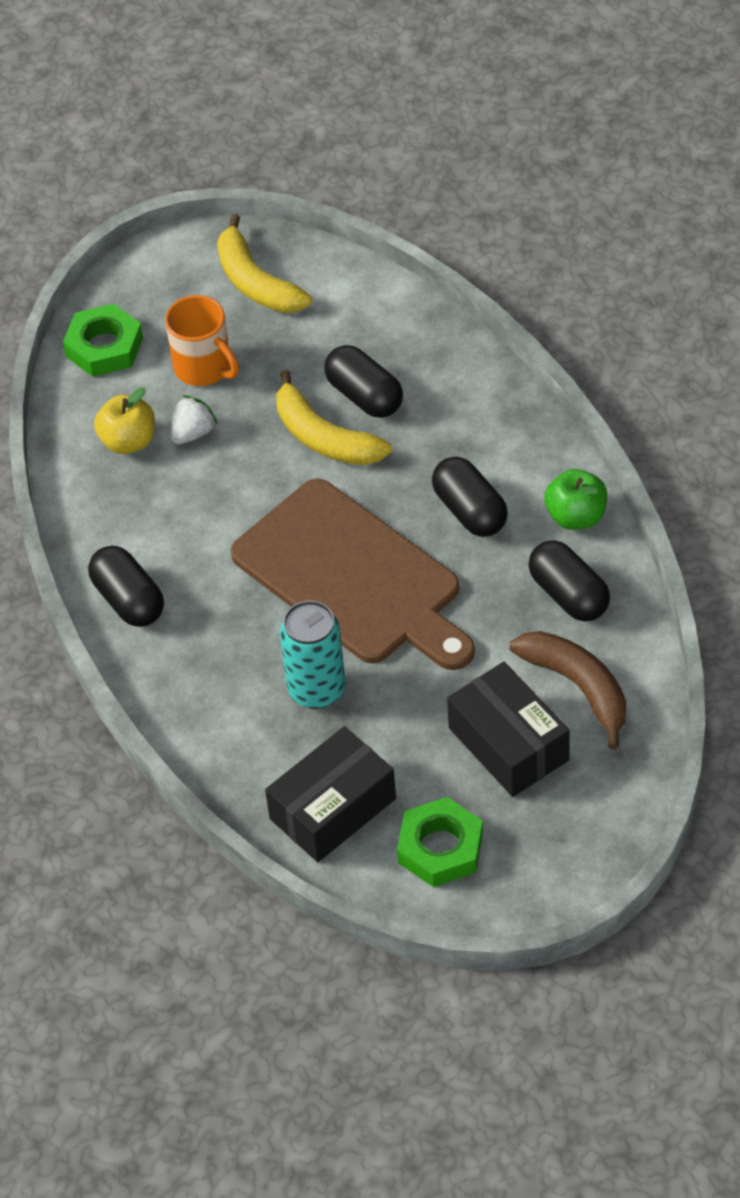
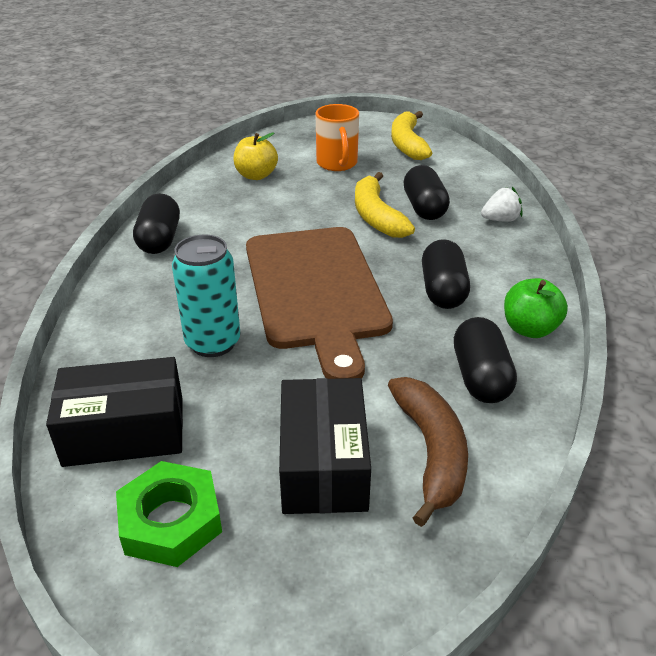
camera: 30 degrees right, 15 degrees down
(104, 347) = (292, 139): green nut -> none
(193, 433) = (297, 185): white strawberry -> white strawberry (500, 220)

